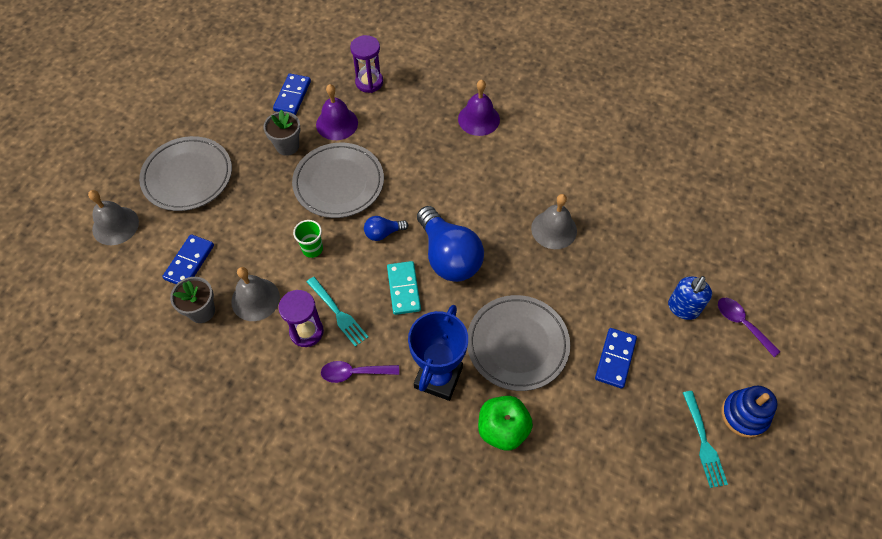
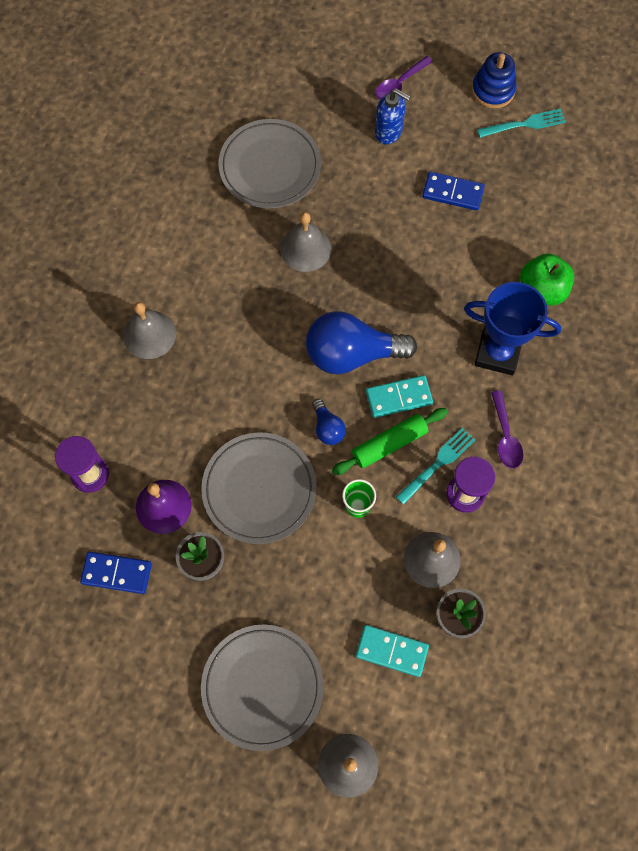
camera: 95 degrees left, 10 degrees up
(189, 262) = (391, 651): blue domino -> turquoise domino
(362, 277) = (389, 444): none -> green rolling pin
(449, 256) = (352, 354): blue light bulb -> blue light bulb turned 150 degrees counterclockwise
(478, 119) = (149, 334): purple bell -> grey bell
(517, 344) = (450, 280): grey plate -> grey plate (270, 167)

